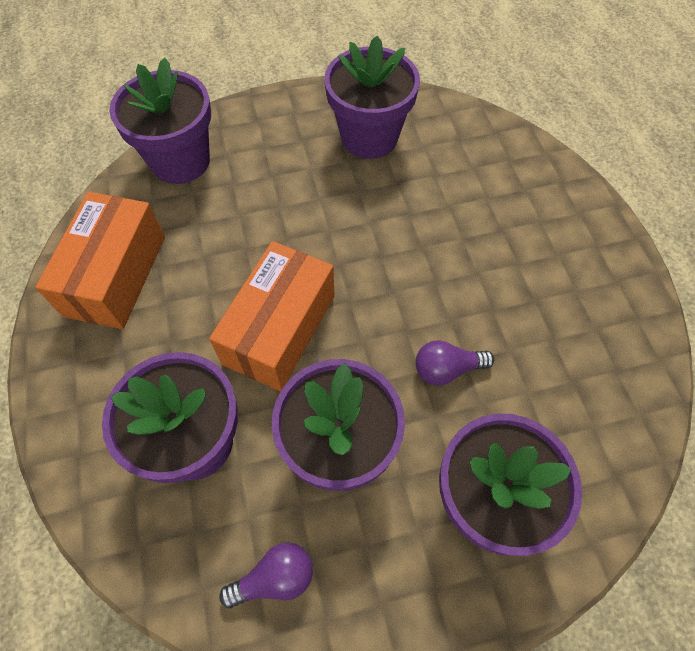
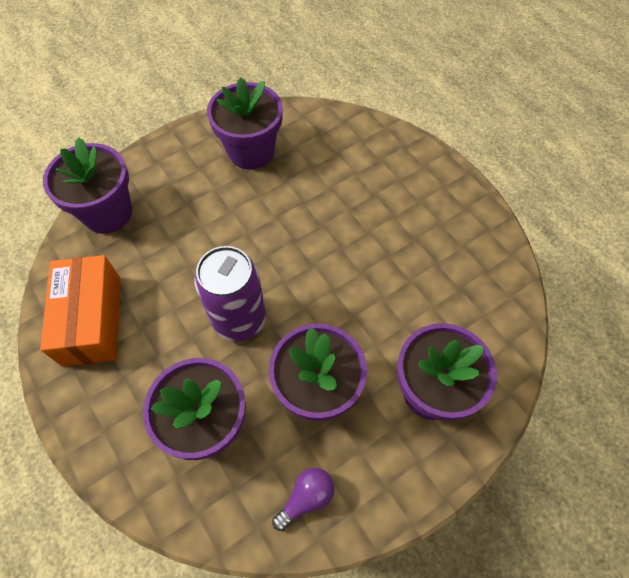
camera: 20 degrees left, 0 degrees up
(279, 329) = (239, 320): orange box -> purple can
(446, 369) = (372, 309): purple light bulb -> none

